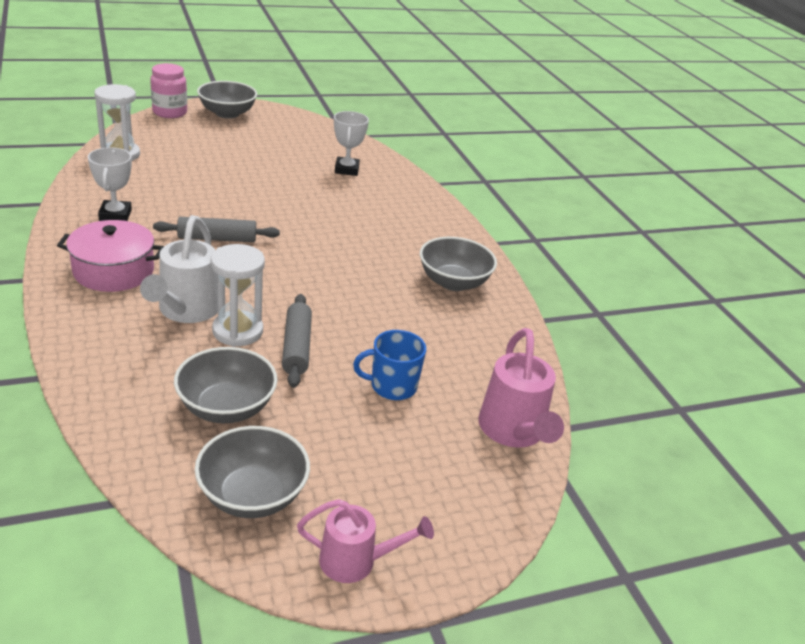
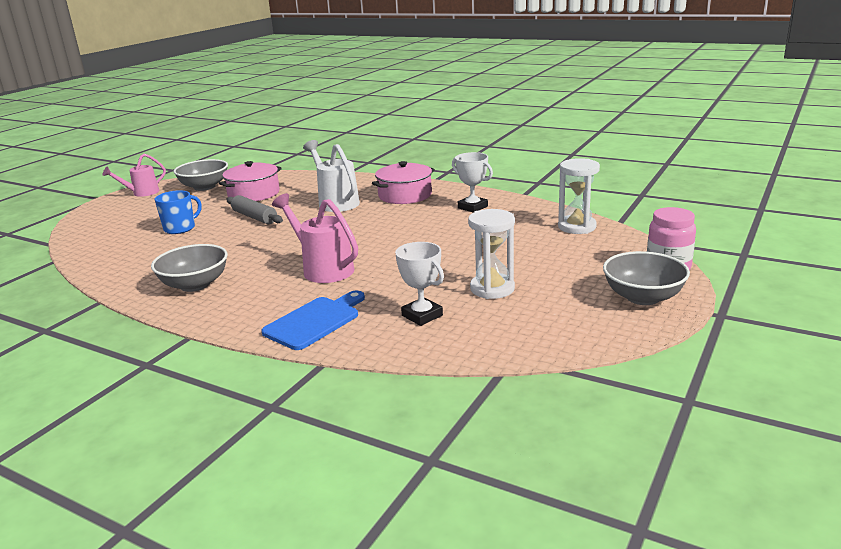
camera: 145 degrees right, 10 degrees down
(217, 239) = (394, 227): grey rolling pin -> none
(226, 407) = (254, 194): grey bowl -> pink pot
(237, 331) = (295, 208): white hourglass -> white hourglass (492, 289)
(409, 201) = (315, 321): none -> blue cutting board
(513, 432) = (90, 243): pink watering can -> pink watering can (323, 269)

